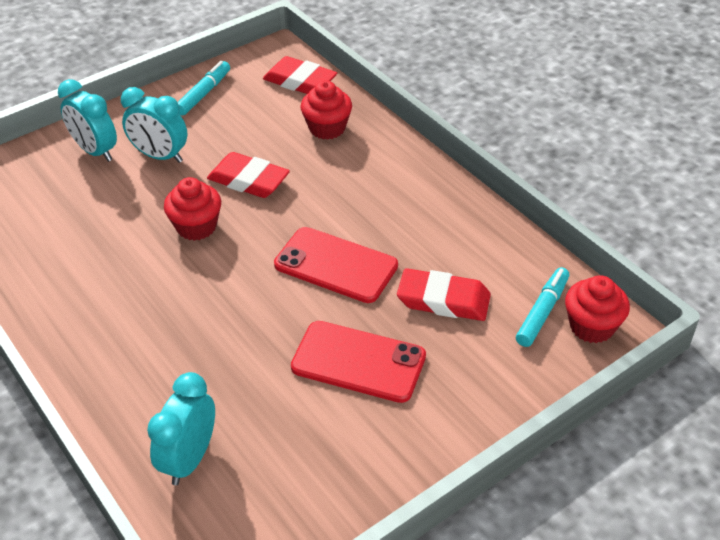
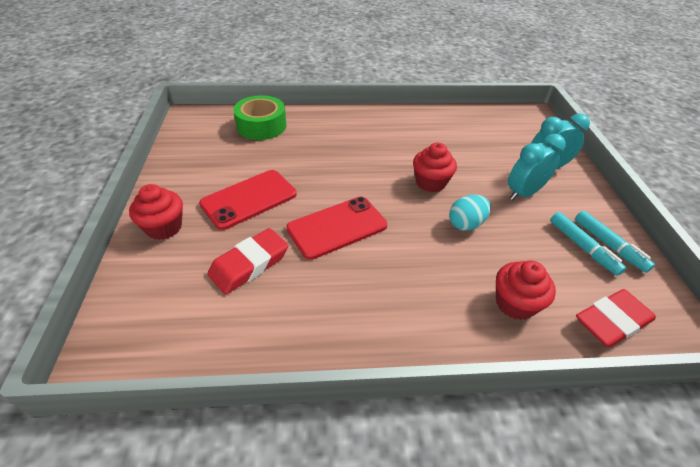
camera: 120 degrees right, 0 degrees up
(190, 459) = (261, 126): turquoise clock -> green tape
(248, 180) = (466, 224): red eraser -> turquoise egg
(542, 312) = (174, 316): turquoise marker -> turquoise marker (582, 247)
(592, 326) = (124, 339): red cupcake -> red cupcake (164, 227)

